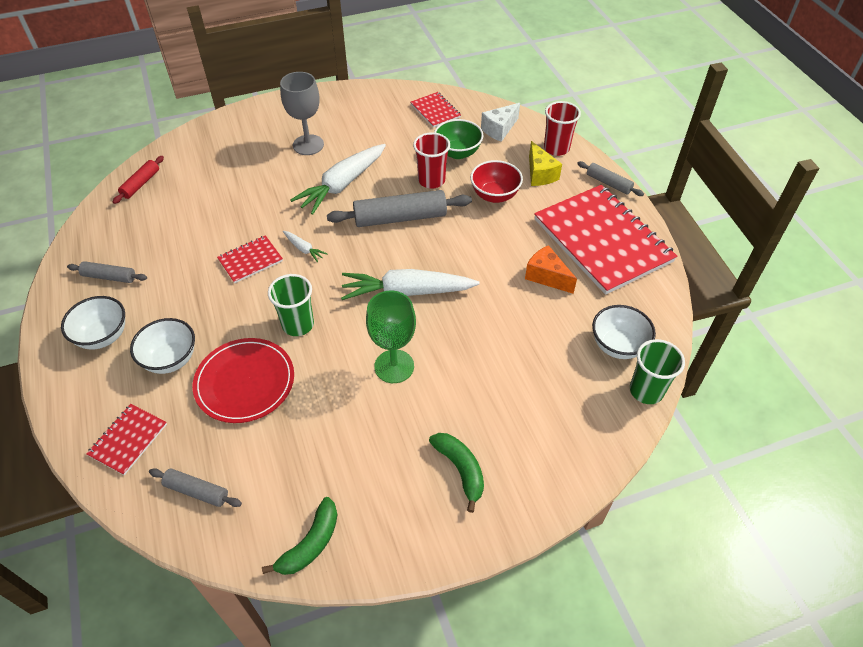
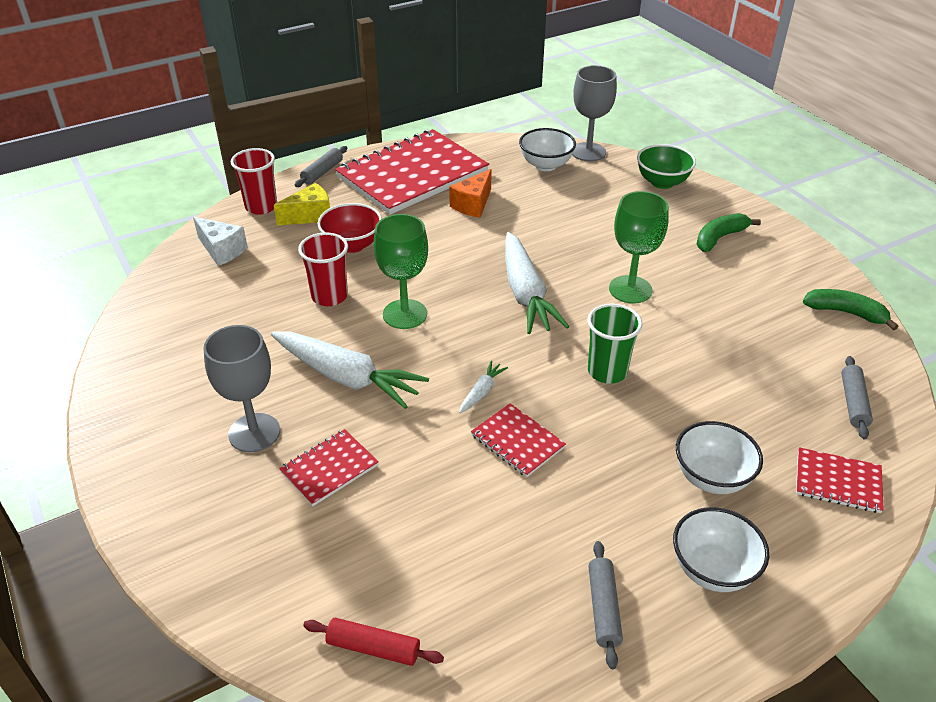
camera: 100 degrees left, 10 degrees down
(245, 382) = (707, 398): red plate -> none
(400, 218) = (405, 314): grey rolling pin -> green goblet
(435, 111) = (174, 309): red notebook -> red notebook (329, 468)
(457, 152) = (271, 280): green bowl -> green bowl (662, 182)
(646, 391) = (588, 152): green cup -> grey goblet

